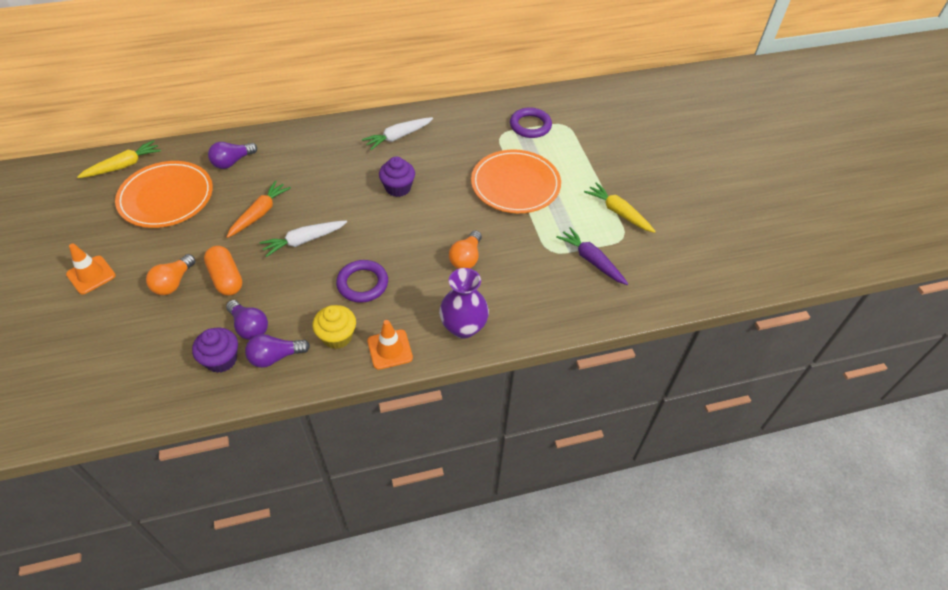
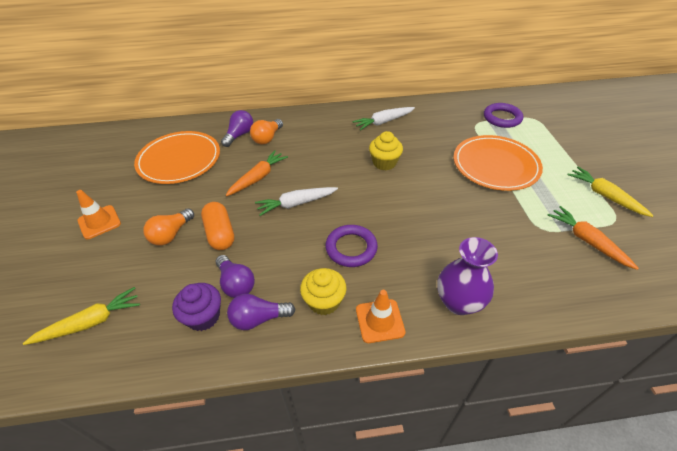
camera: 10 degrees right, 5 degrees down
(124, 165) = (149, 134): yellow carrot -> yellow carrot (91, 322)
(232, 162) = (239, 135): purple light bulb -> purple light bulb turned 150 degrees clockwise
(398, 188) = (384, 163): purple cupcake -> yellow cupcake
(466, 258) = (454, 230): orange light bulb -> orange light bulb (267, 138)
(591, 260) = (587, 241): purple carrot -> orange carrot

